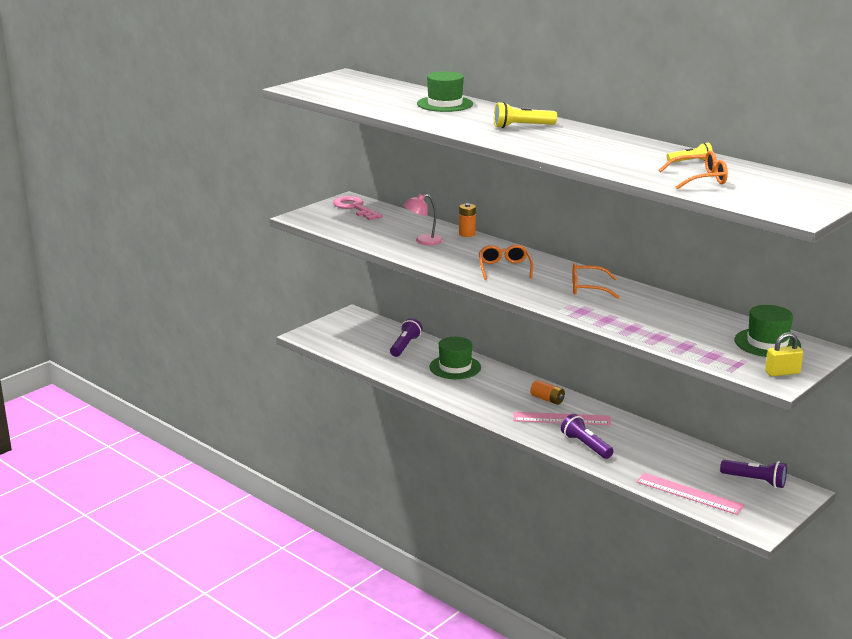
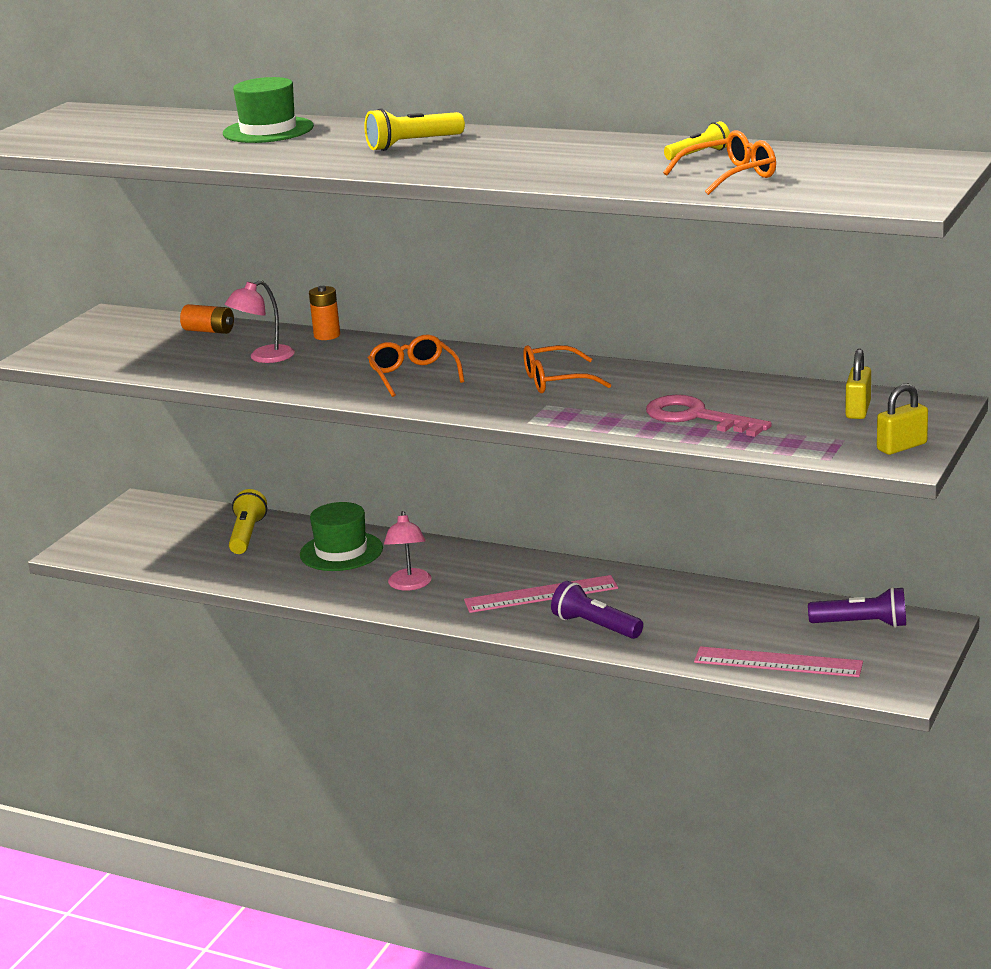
camera: 15 degrees left, 0 degrees up
(355, 208) = (125, 327): pink key -> pink key (696, 417)
(405, 346) = (246, 535): purple flashlight -> yellow flashlight
(485, 396) = (409, 585): none -> pink lamp
(547, 399) = (506, 571): orange battery -> orange battery (209, 331)
(767, 343) = (858, 410): green hat -> yellow padlock

